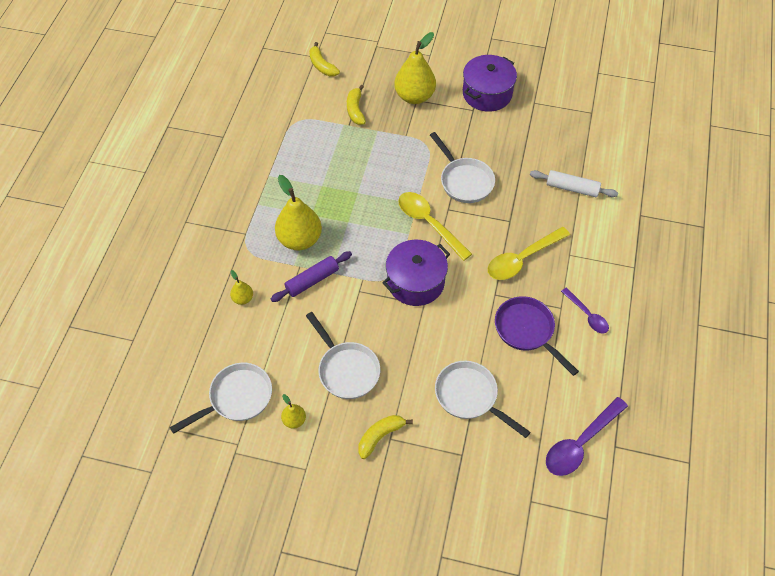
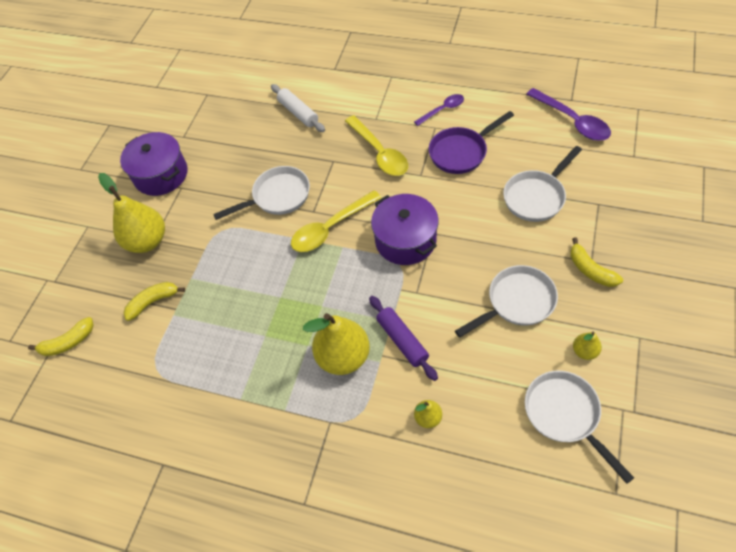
camera: 80 degrees left, 0 degrees up
(355, 110) = (153, 302): yellow banana -> yellow banana turned 150 degrees clockwise
(572, 188) = (298, 113): white rolling pin -> white rolling pin turned 60 degrees counterclockwise

